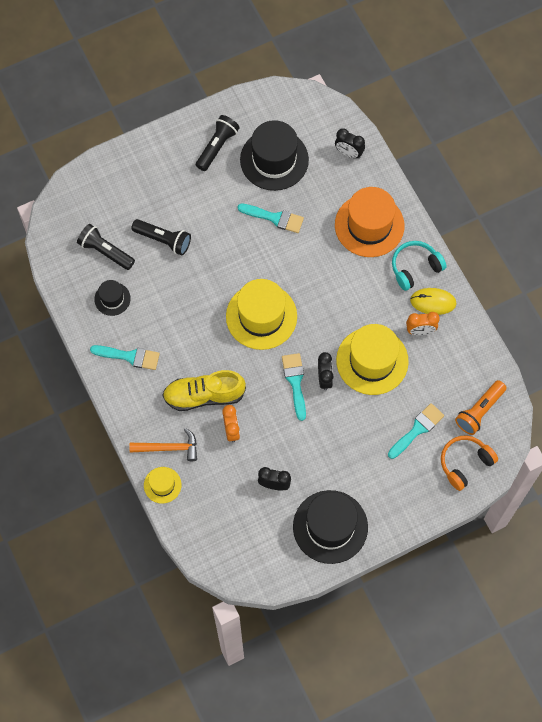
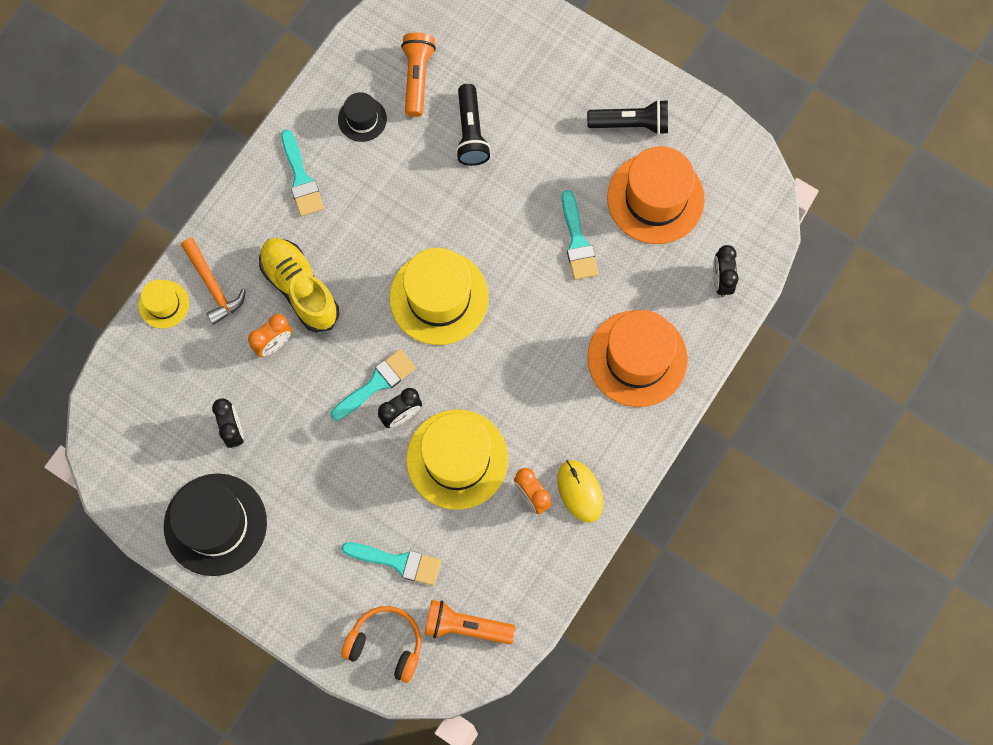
camera: 60 degrees right, 5 degrees up
(105, 251) = (417, 77): black flashlight -> orange flashlight
(274, 160) = (655, 198): black hat -> orange hat
(415, 267) = (613, 444): turquoise headphones -> none

